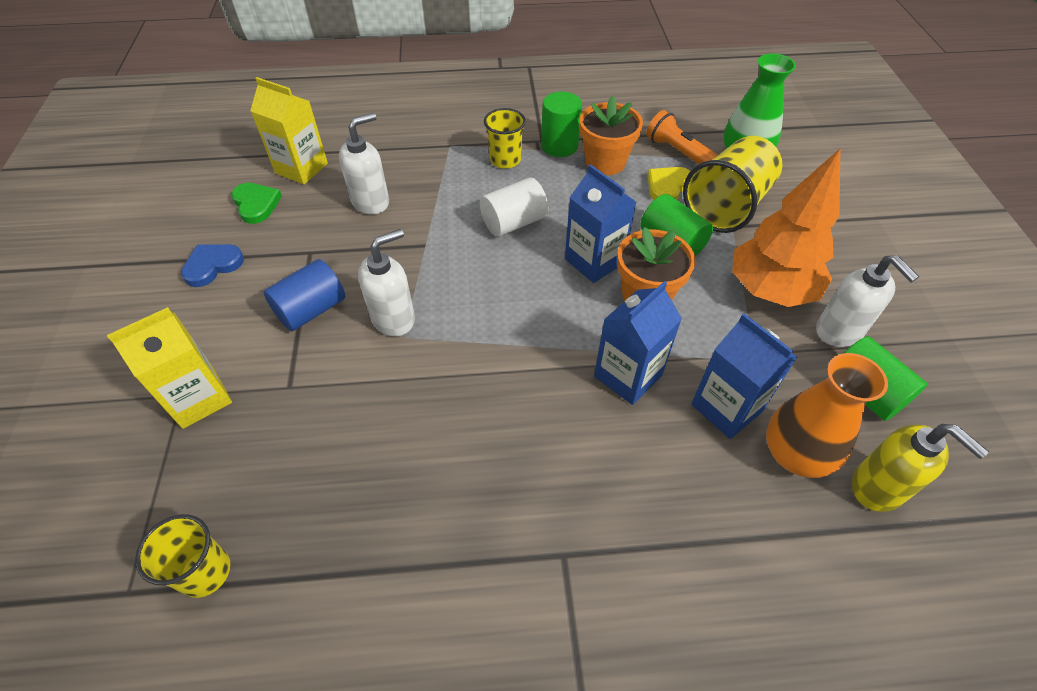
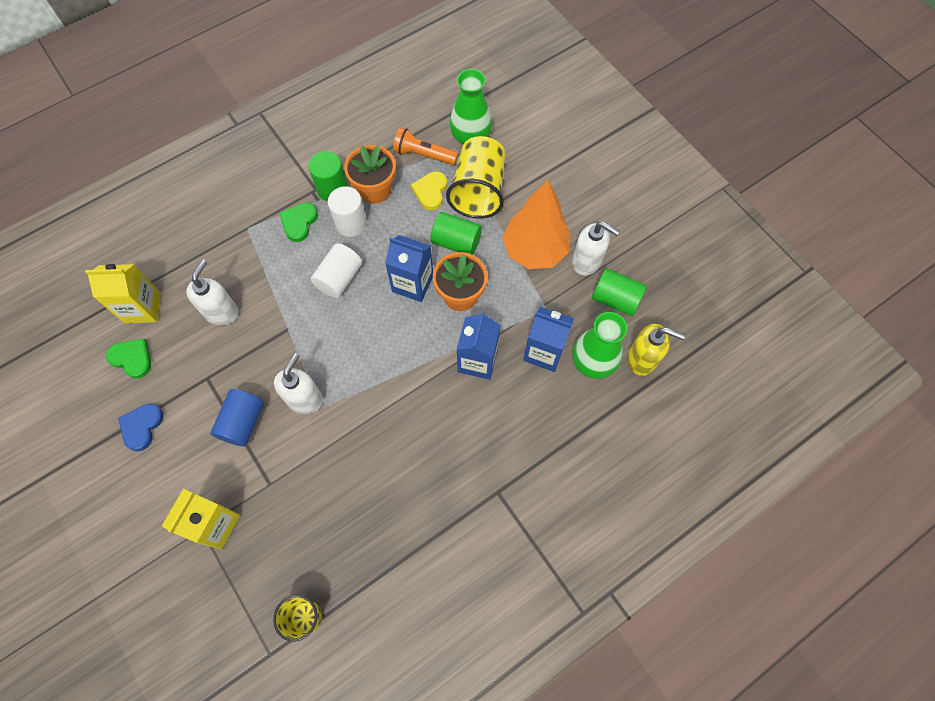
camera: 30 degrees left, 15 degrees up
(505, 160) = (299, 222): yellow cup -> green heart
(559, 181) = (351, 223): none -> white cylinder
(795, 454) = (593, 362): orange vase -> green vase

